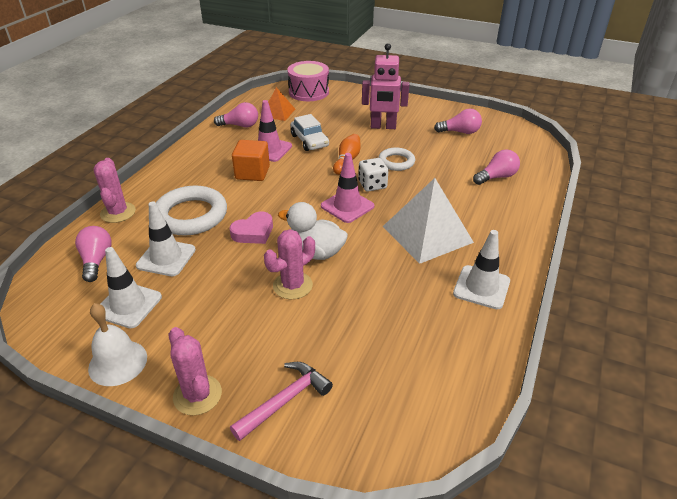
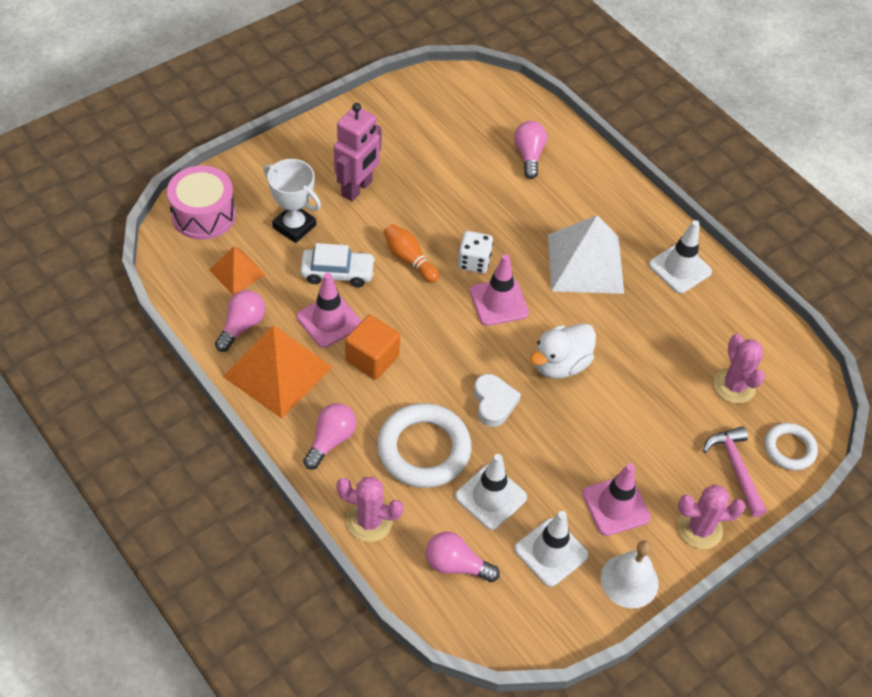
camera: 65 degrees left, 15 degrees up
(194, 328) = (616, 506): none -> pink traffic cone
(216, 146) = (277, 371): none -> orange pyramid
(253, 232) = (494, 403): pink heart -> white heart
(292, 285) = (599, 404): pink cactus -> pink cactus (734, 386)
(330, 117) = (294, 226): none -> white trophy
(396, 162) = (443, 218): white ring -> white ring (789, 449)
(460, 132) = (422, 130): pink light bulb -> pink light bulb (331, 440)

